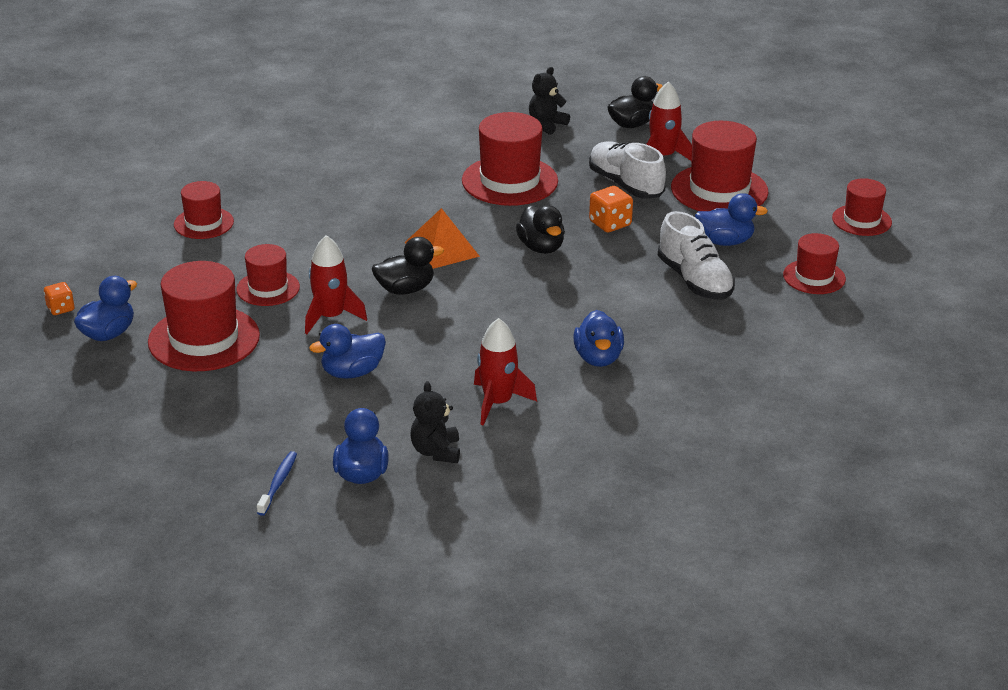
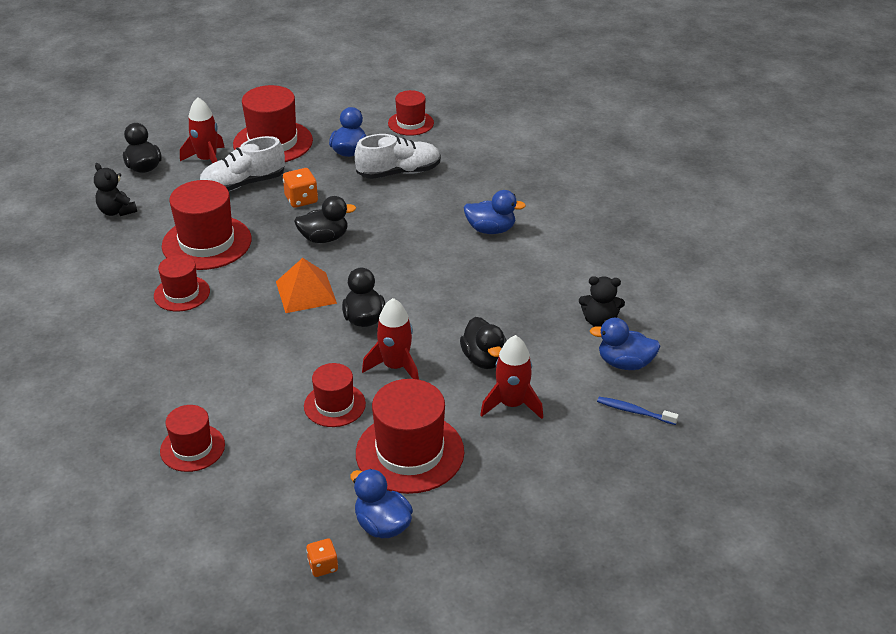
camera: 80 degrees left, 5 degrees up
(352, 372) = (484, 359): blue duck -> black duck
(498, 403) = (540, 284): red rocket -> red rocket (512, 404)
(861, 220) = (343, 92): red hat -> red hat (182, 293)

